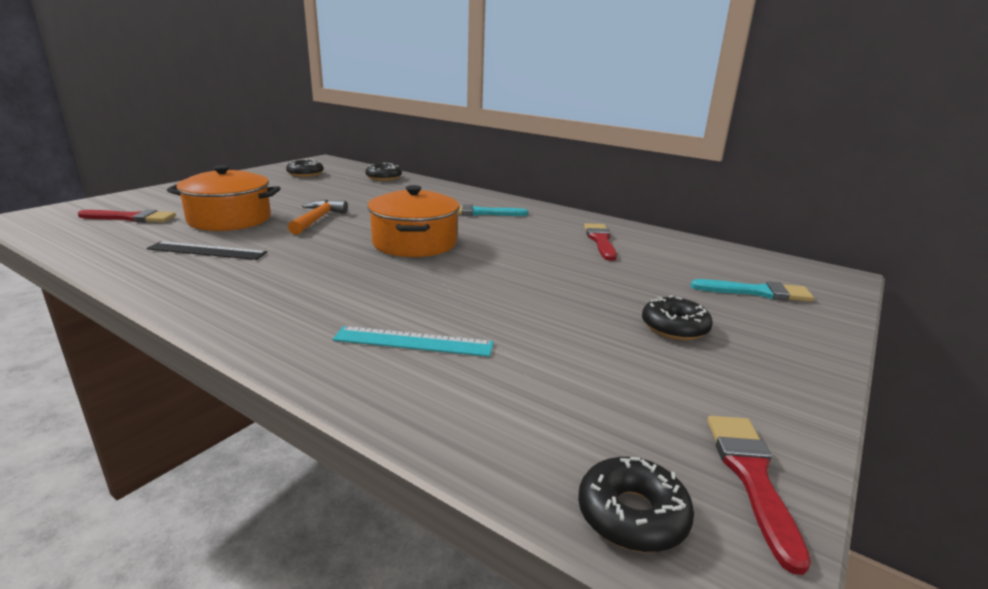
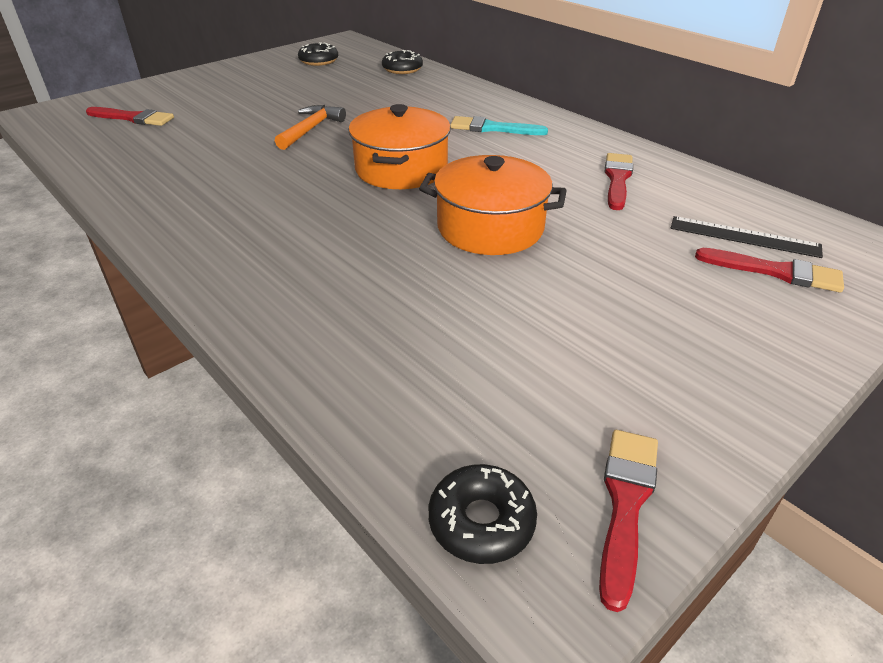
camera: 15 degrees right, 15 degrees up
(207, 251) = (192, 166): black ruler -> black ruler (744, 237)
(230, 219) = (224, 124): orange pot -> orange pot (490, 227)
(413, 341) = (353, 299): turquoise ruler -> none
(674, 327) = (643, 311): black donut -> none
(756, 292) = (775, 272): turquoise brush -> red brush

